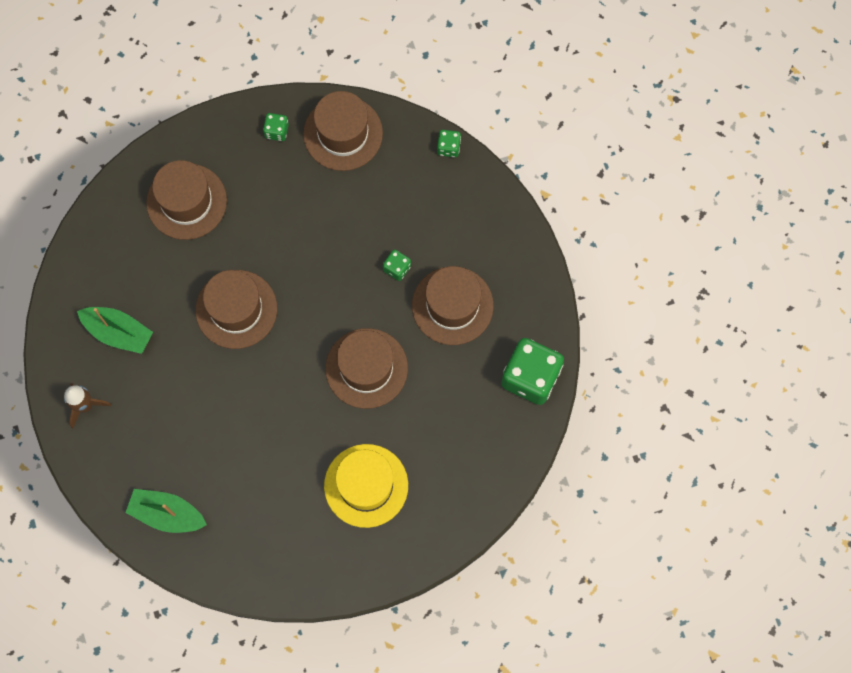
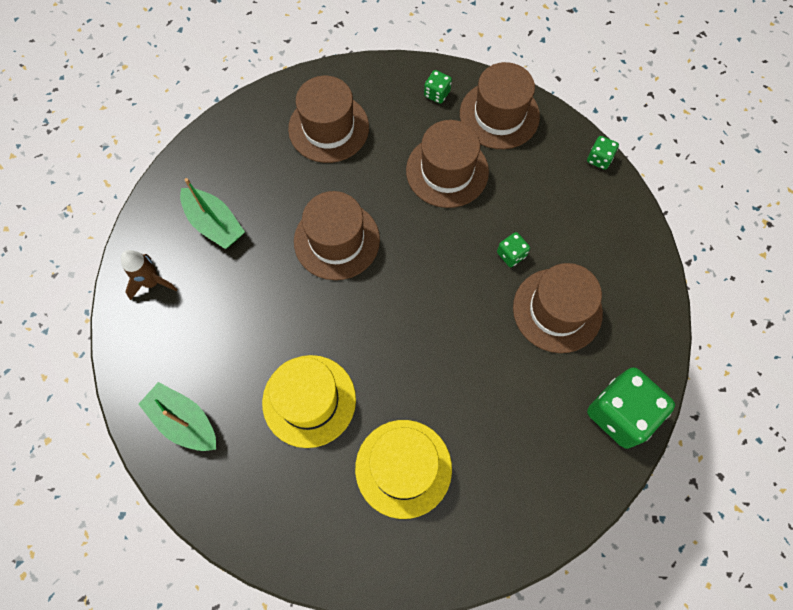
camera: 20 degrees right, 5 degrees down
(266, 459) = (309, 400): none -> yellow hat
(366, 368) = (446, 343): brown hat -> brown hat (447, 171)

